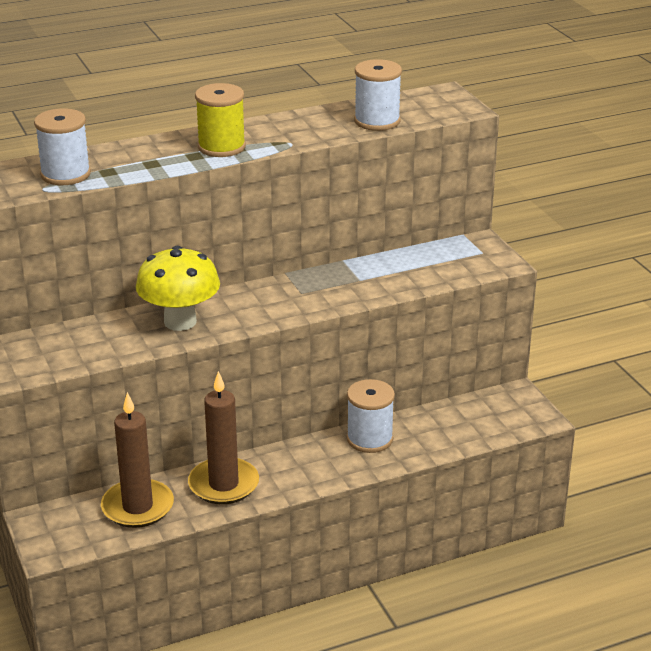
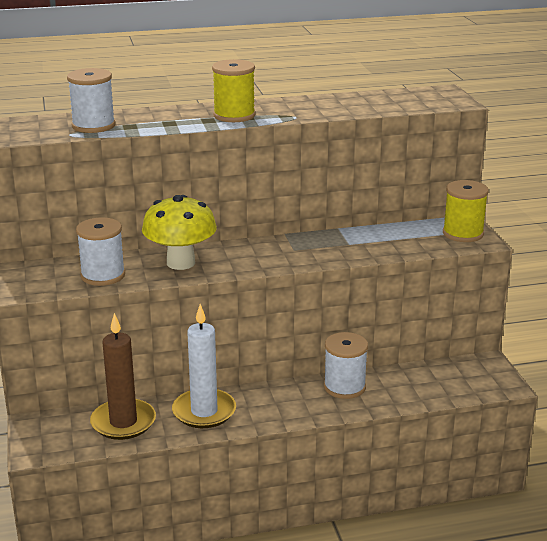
camera: 10 degrees right, 5 degrees down
(223, 484) = (204, 411): brown candle -> white candle
(377, 121) = (376, 106): white spool -> white spool (103, 275)
(480, 255) = (463, 233): none -> yellow spool

